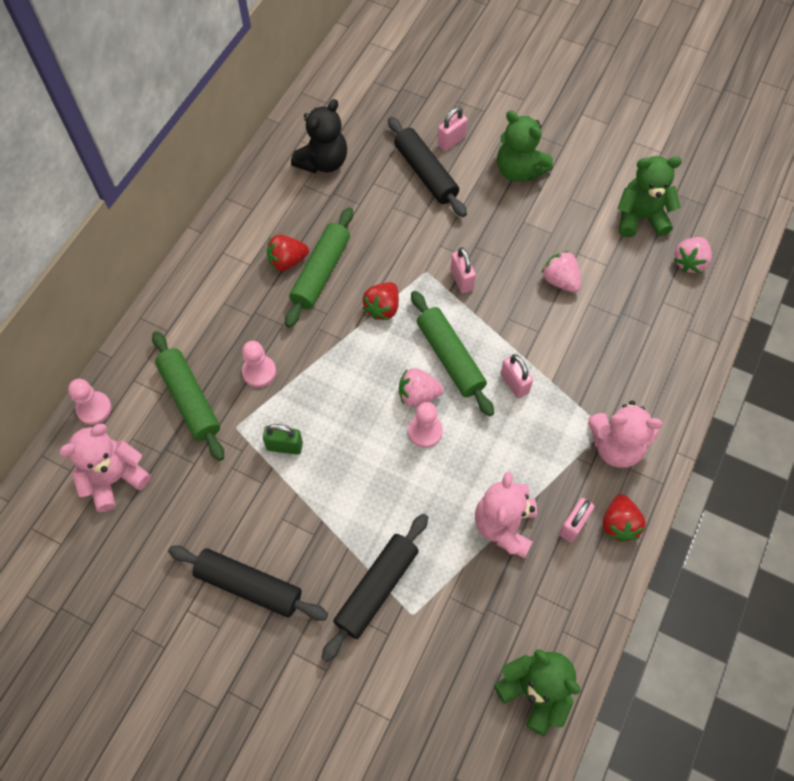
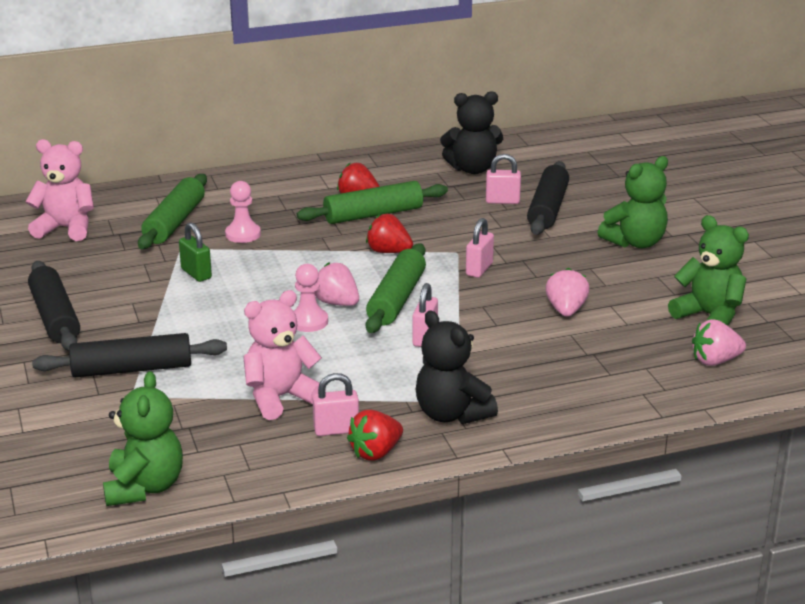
camera: 45 degrees right, 35 degrees down
(94, 409) = (110, 195): pink pawn -> none
(382, 308) = (388, 252): red strawberry -> red strawberry turned 45 degrees clockwise
(451, 141) = (601, 204): pink padlock -> pink padlock (502, 201)
(519, 170) = (635, 242): green teddy bear -> green teddy bear turned 120 degrees counterclockwise
(616, 446) = (451, 414): pink teddy bear -> black teddy bear

